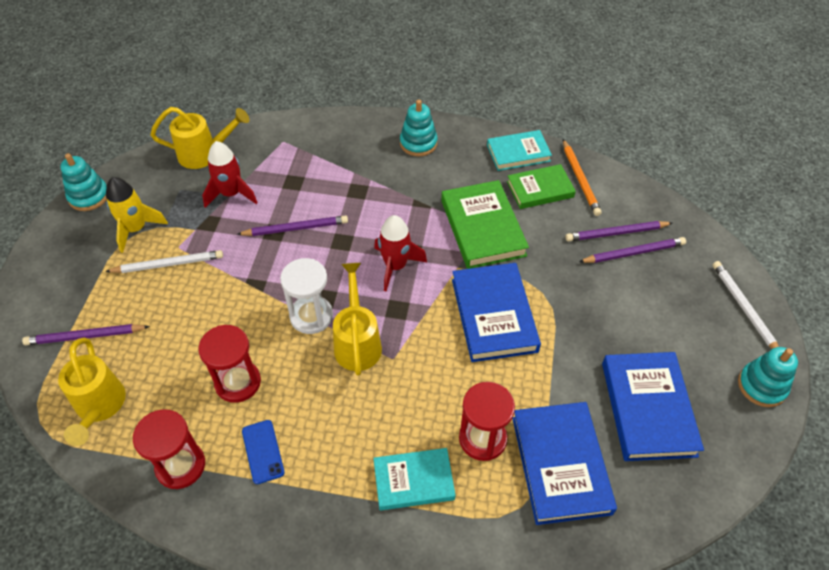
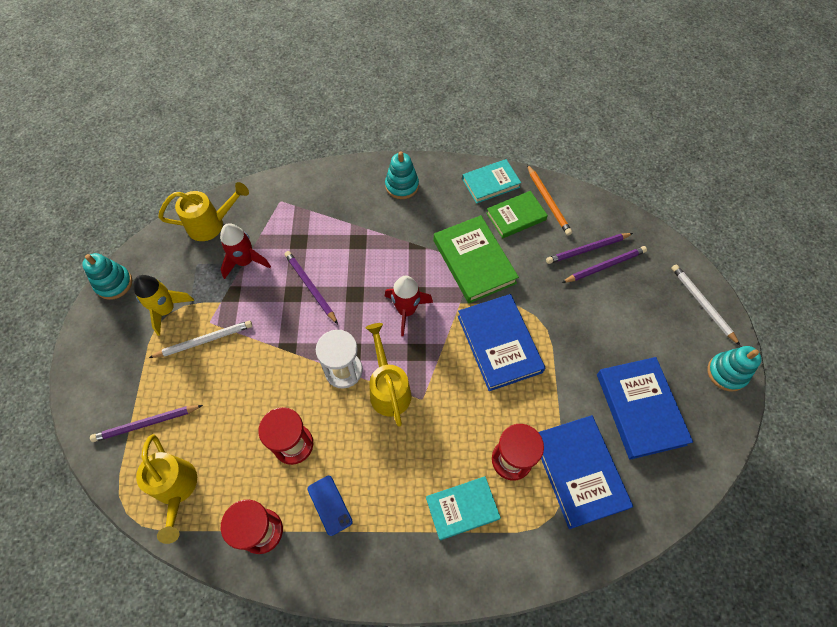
camera: 10 degrees left, 10 degrees up
(295, 228) = (311, 287): purple pencil -> purple pencil turned 105 degrees counterclockwise

